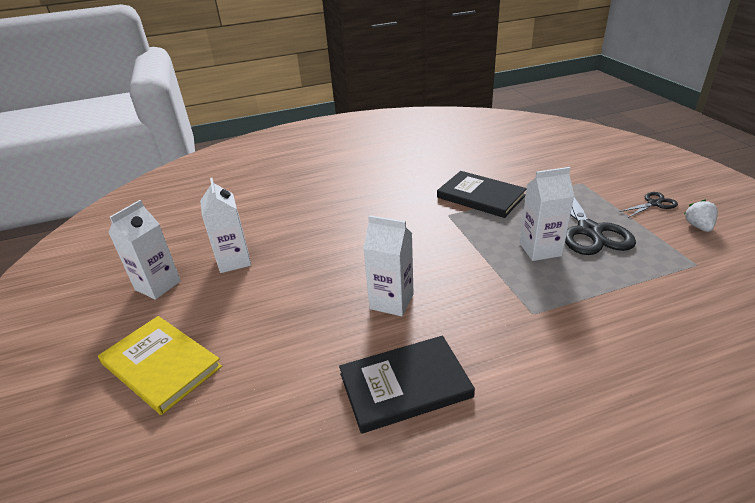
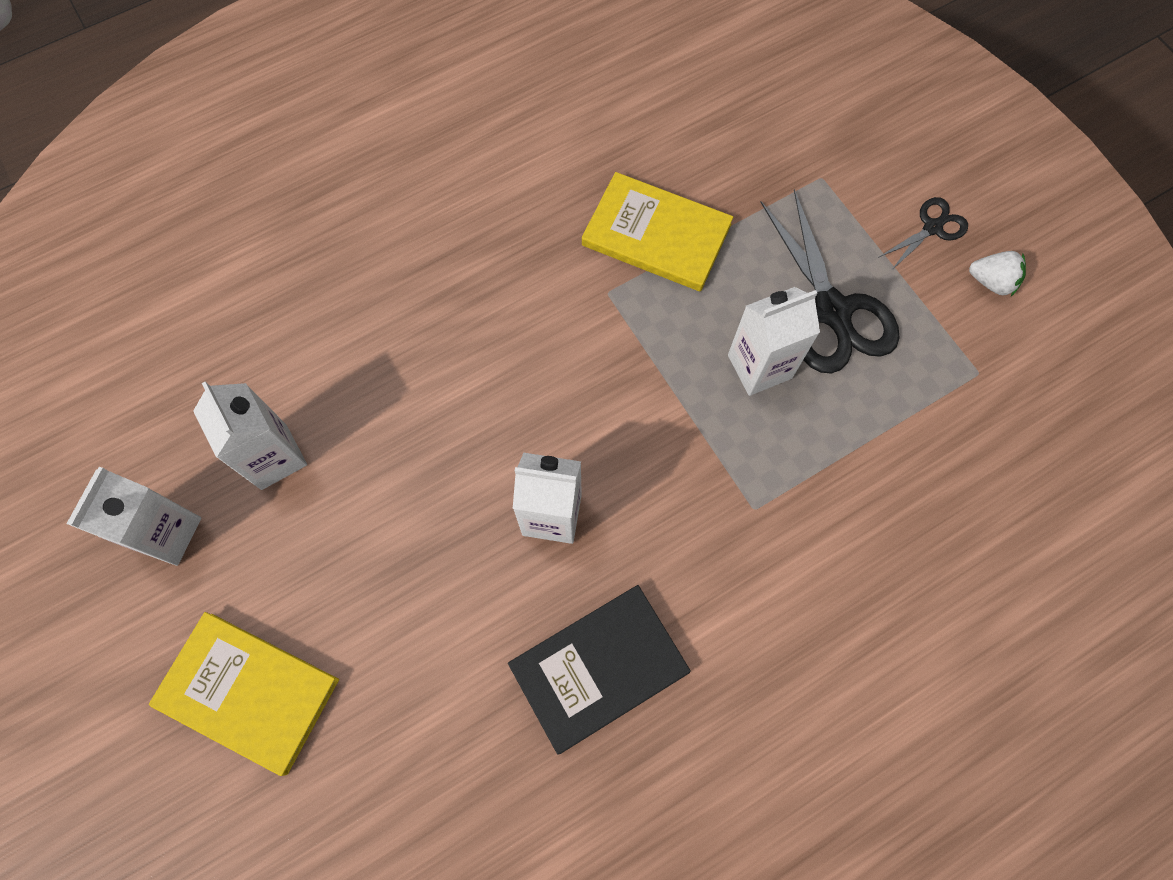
camera: 15 degrees left, 35 degrees up
(480, 196) = (656, 235): black book -> yellow book
(698, 226) = (991, 282): white strawberry -> white strawberry turned 120 degrees clockwise

